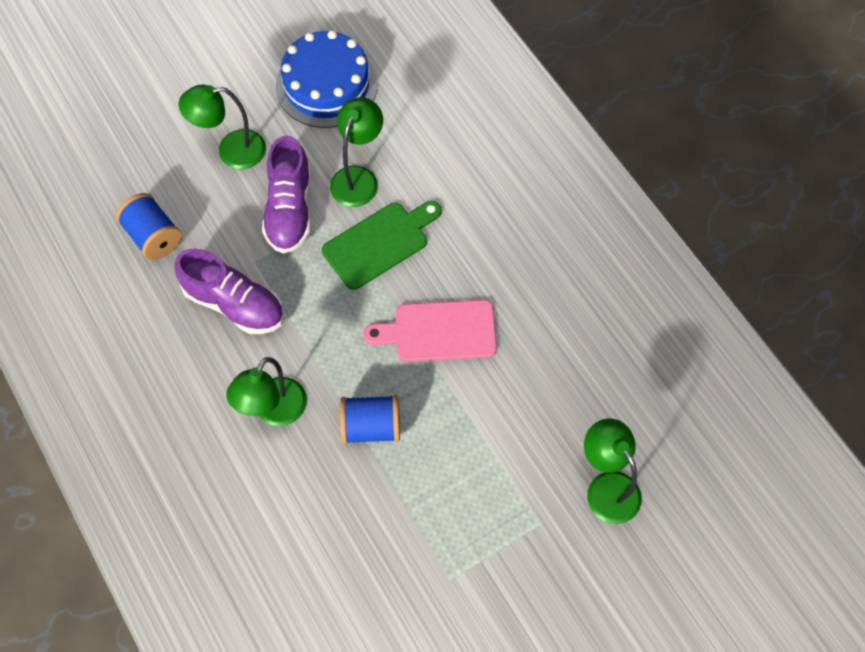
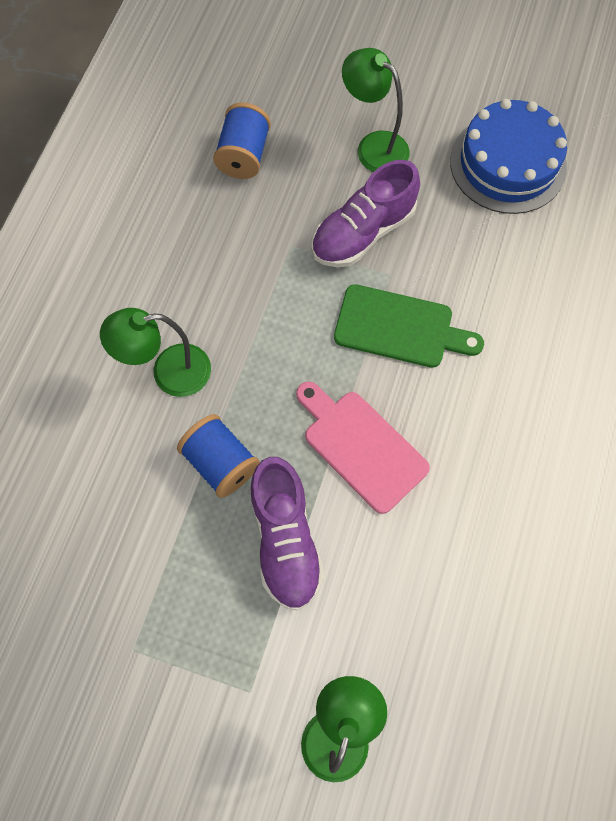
camera: 50 degrees right, 5 degrees up
(234, 304) = (238, 263): purple shoe -> purple shoe (285, 539)
(358, 178) = (445, 260): green lamp -> none

